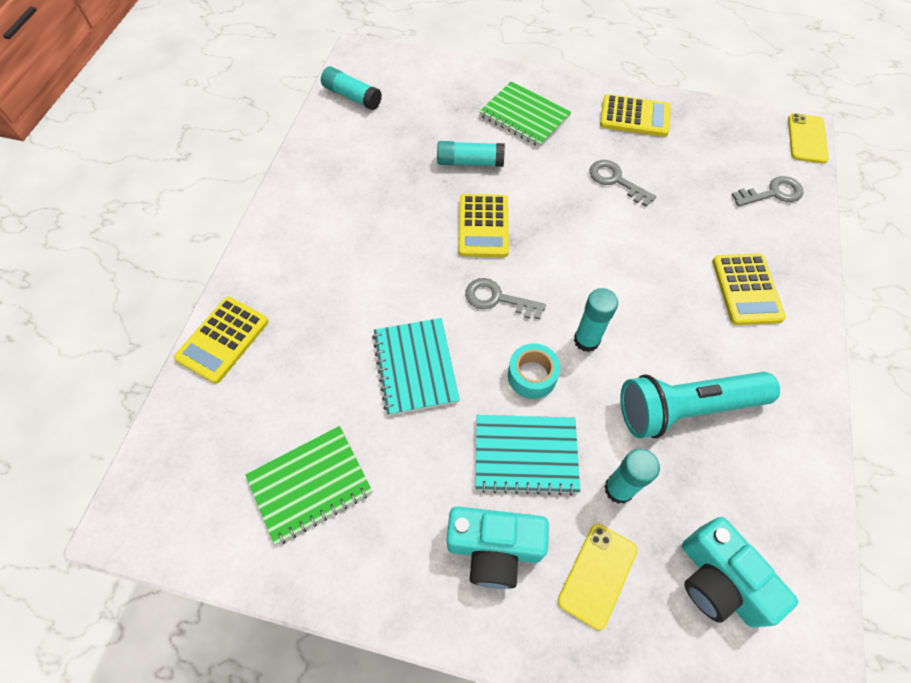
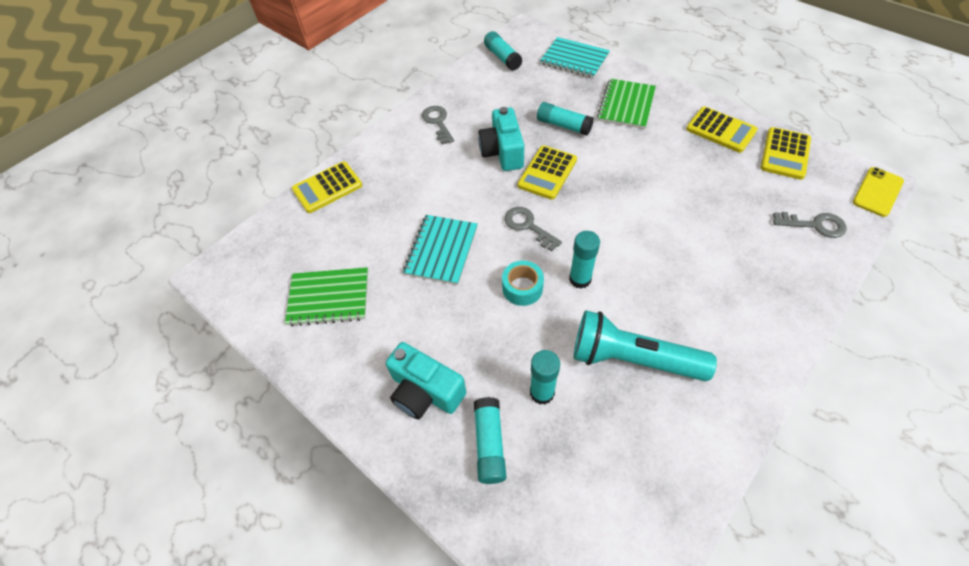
camera: 30 degrees right, 5 degrees down
(524, 116) = (626, 105): green notebook -> green notebook turned 45 degrees clockwise
(526, 455) = (485, 339): turquoise notebook -> turquoise notebook (574, 59)
(597, 575) = (489, 444): yellow phone -> turquoise glue stick
(616, 181) = (675, 173): grey key -> grey key (438, 122)
(719, 580) = (583, 493): turquoise camera -> turquoise camera (502, 152)
(746, 289) = (742, 291): yellow calculator -> yellow calculator (785, 154)

